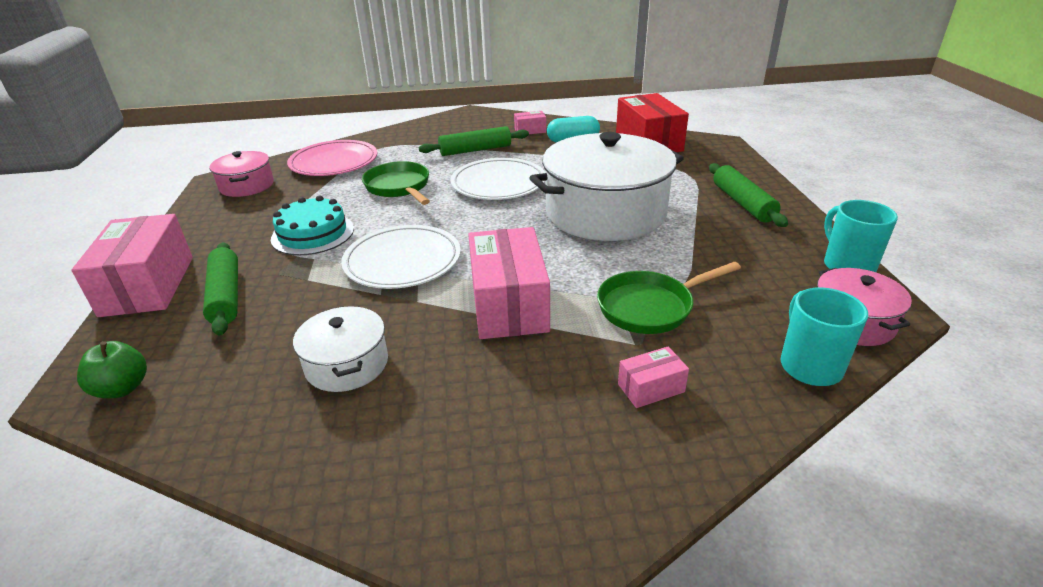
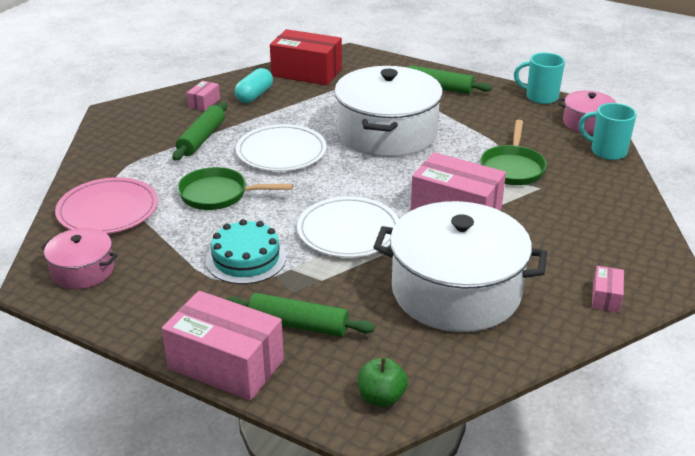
camera: 55 degrees left, 0 degrees up
(347, 364) = (456, 291): white pot -> white pot, size x2.04
(651, 388) = (581, 200): pink box -> pink box (606, 297)

